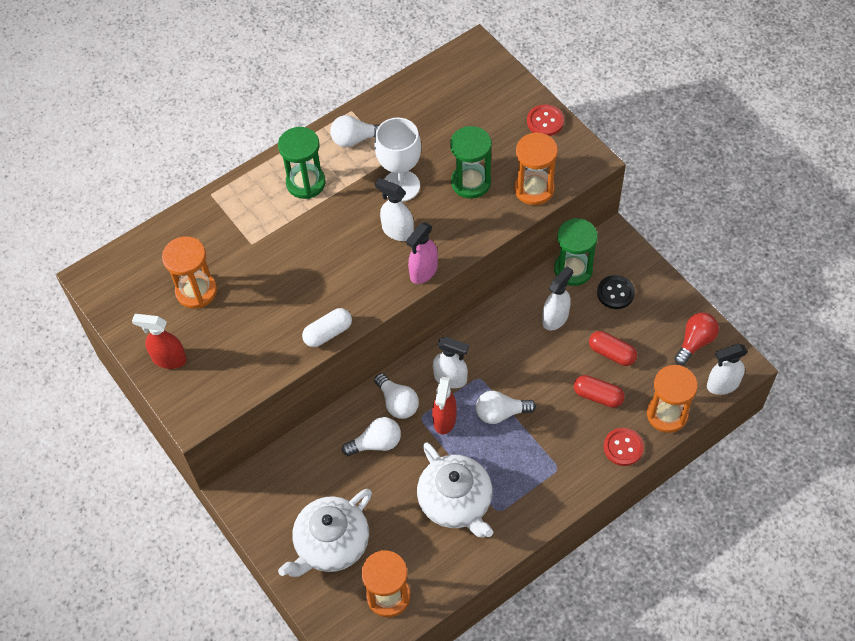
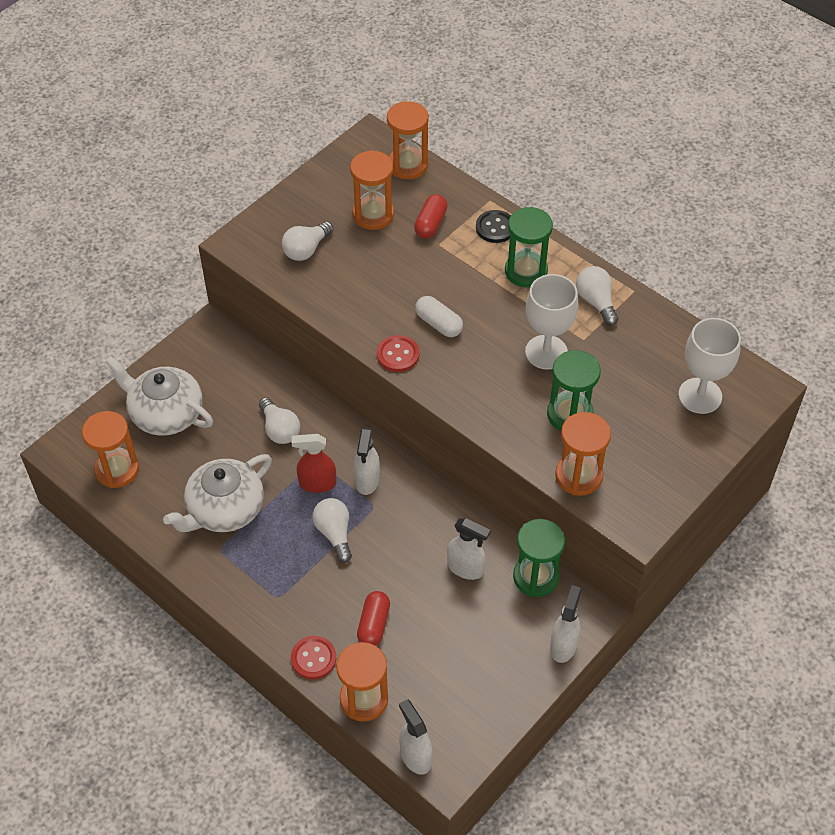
camera: 75 degrees right, 5 degrees down
(141, 252) = (408, 165): none -> orange hourglass
(169, 359) = (294, 212): red spray bottle -> none
(328, 333) = (347, 325): white capsule -> white capsule (438, 324)
(397, 231) = (486, 360): white spray bottle -> white spray bottle (563, 645)
(397, 403) = (329, 439): white light bulb -> white light bulb (306, 249)
(423, 271) = (440, 391): pink spray bottle -> none
(473, 92) = (700, 396): none -> white goblet
(545, 121) = (681, 473): red button -> red button (398, 355)
(612, 353) = (432, 632): red capsule -> red capsule (430, 224)
(615, 293) = (515, 625): black button -> black button (495, 228)
(695, 342) = (467, 720): red light bulb -> none

